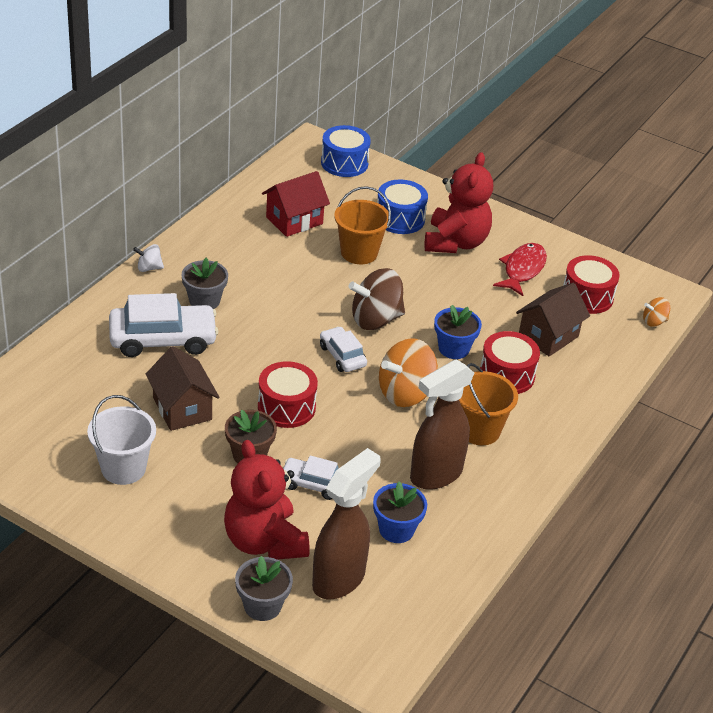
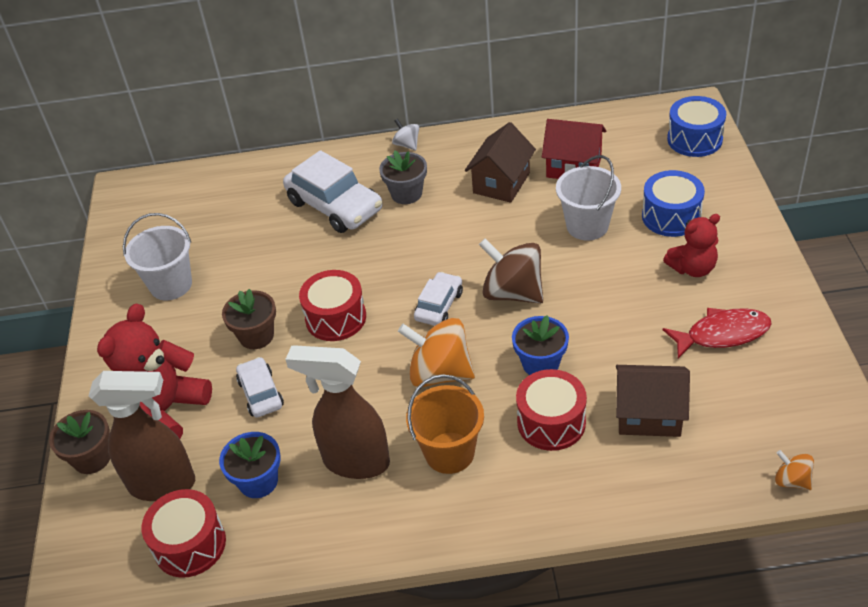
camera: 60 degrees right, 5 degrees up
(182, 409) = (268, 267): brown house -> brown house (501, 183)
(262, 606) = (92, 458): grey flower pot -> brown flower pot
(359, 253) = (587, 226): orange bucket -> white bucket
(455, 242) = (692, 268): red teddy bear -> red teddy bear, size x0.61
(587, 296) = (752, 404): red drum -> red drum (190, 544)

